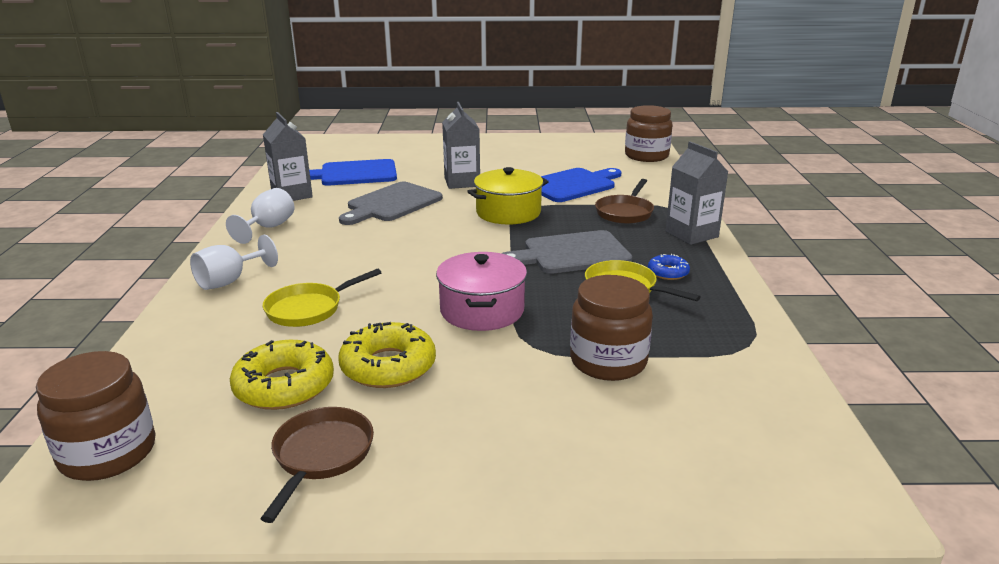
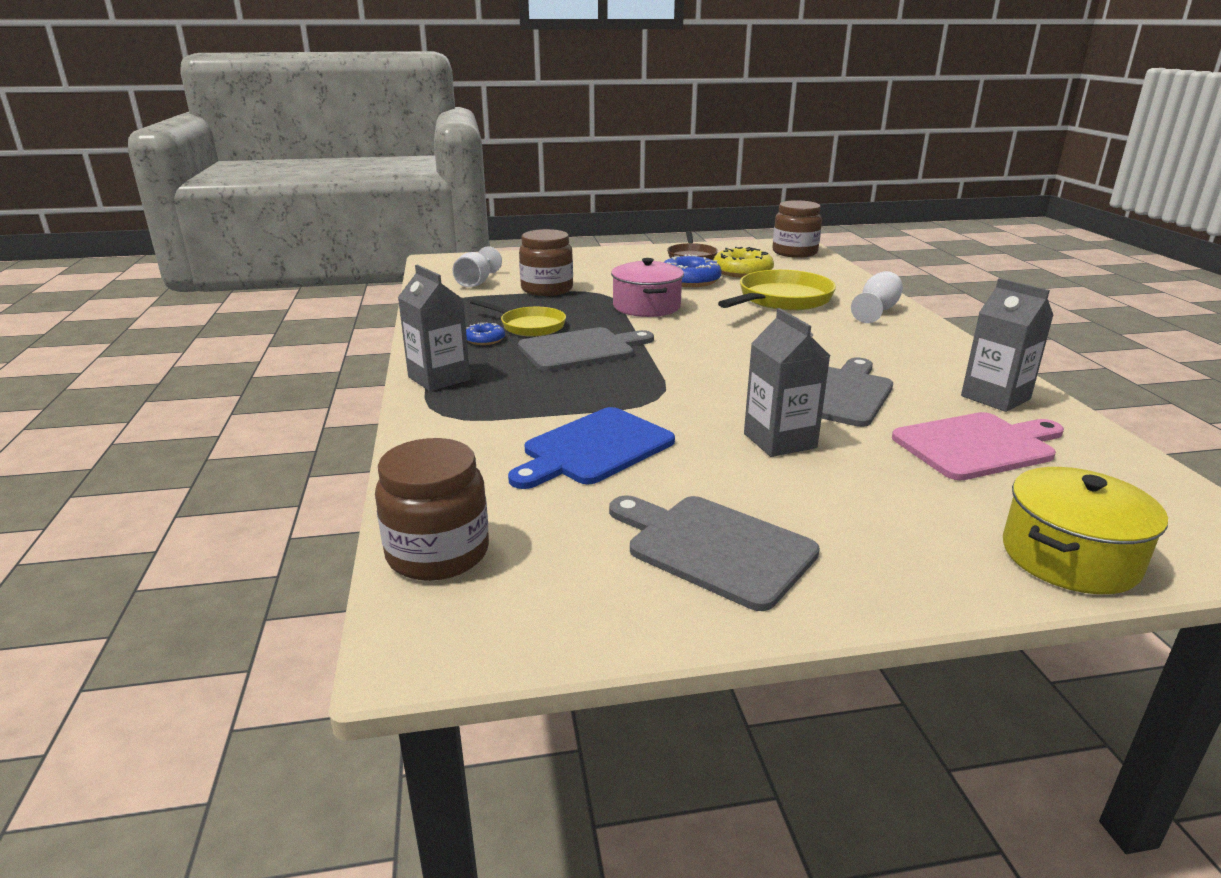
camera: 170 degrees right, 0 degrees up
(268, 228) = (935, 354): white goblet -> white goblet (476, 283)
(309, 309) = (781, 300): yellow pan -> yellow pan, size x1.60
(354, 174) = (977, 445): blue cutting board -> pink cutting board
(388, 366) = (689, 280): yellow donut -> blue donut
(508, 212) = (673, 391): yellow pot -> yellow pot (1069, 557)
(528, 151) = (714, 548): none -> grey cutting board
(625, 212) = (515, 402): brown pan -> none

